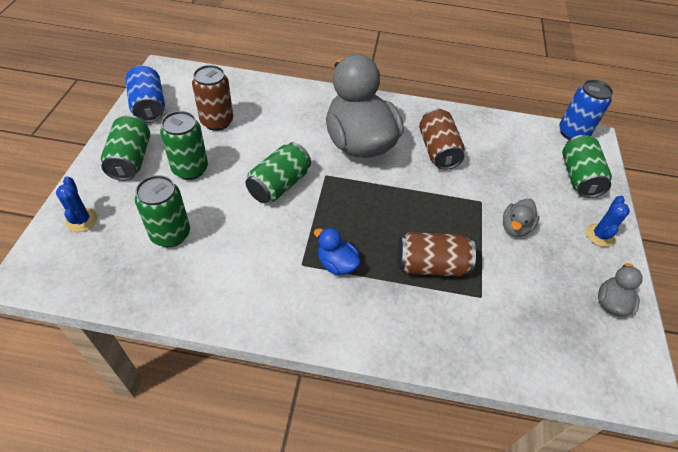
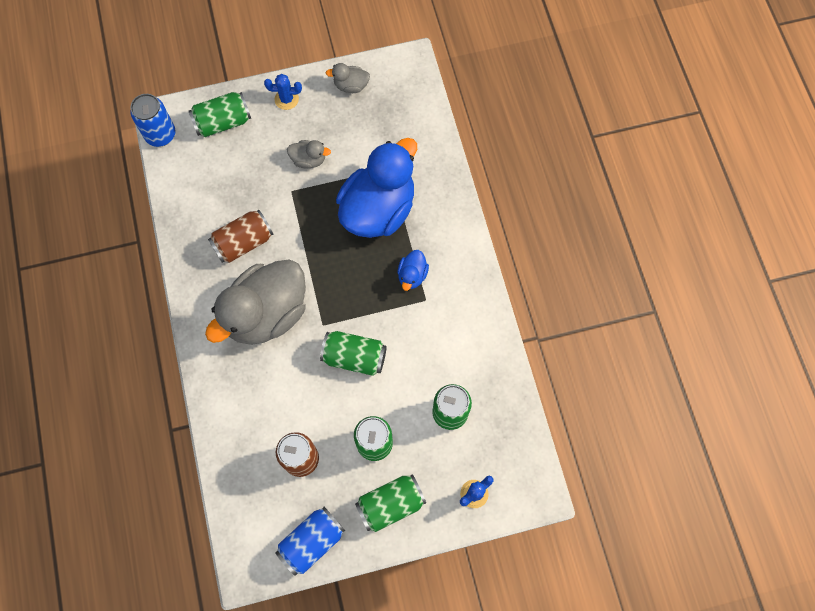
camera: 110 degrees left, 20 degrees up
(431, 265) = (378, 209): brown can -> blue duck

